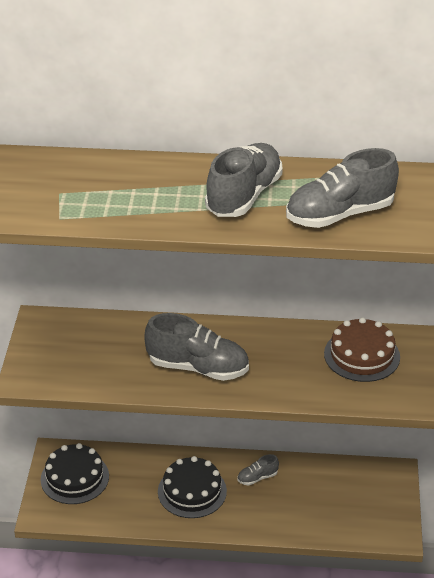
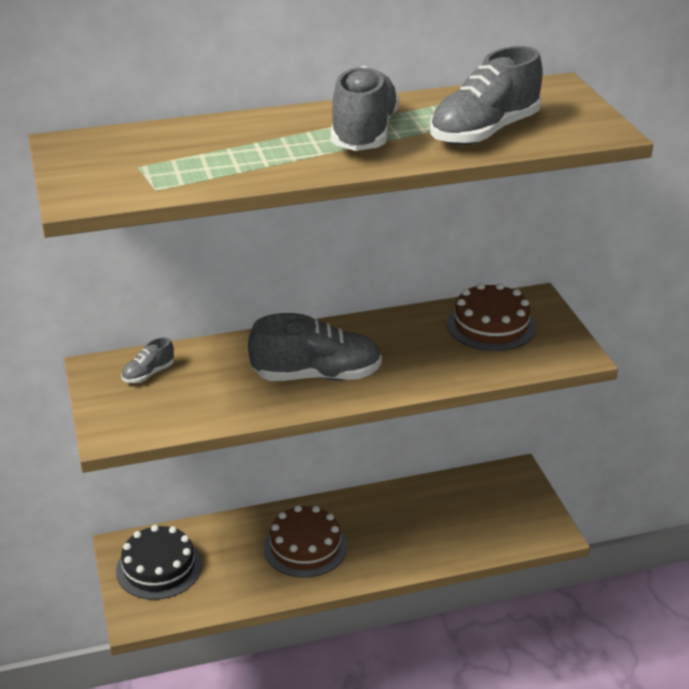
camera: 20 degrees left, 5 degrees down
(192, 491) = (305, 547): black cake -> brown cake
(257, 477) = (372, 514): grey shoe -> grey shoe (148, 374)

